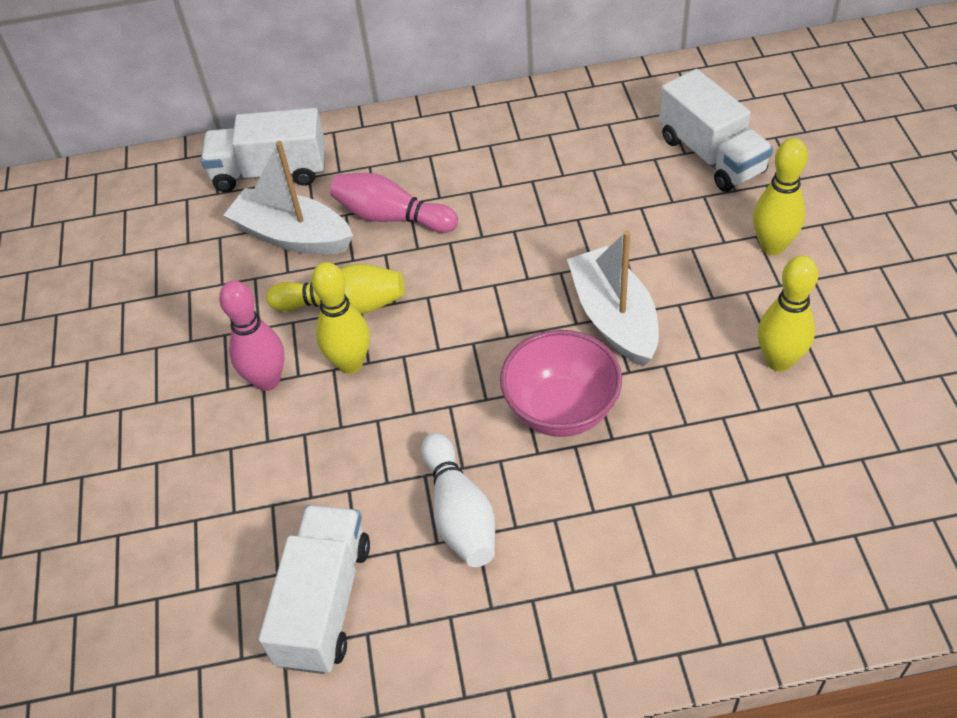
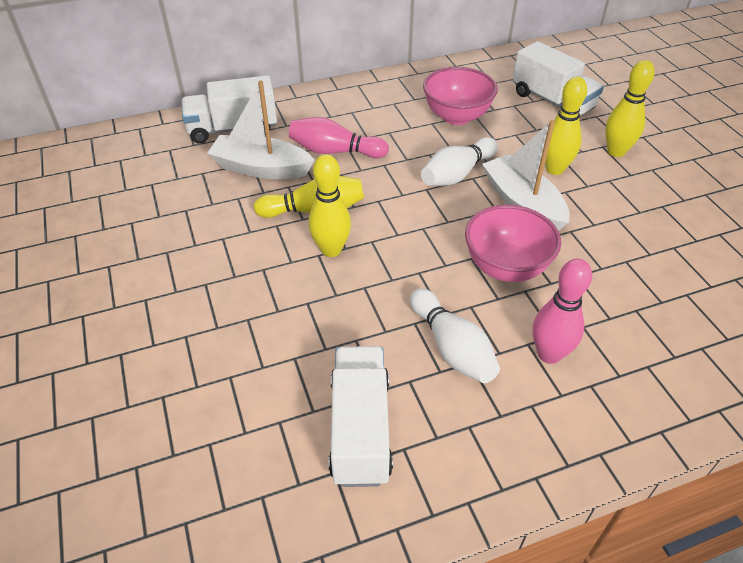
camera: 15 degrees left, 5 degrees down
(267, 380) = (266, 267): pink bowling pin -> pink bowling pin (549, 354)
(541, 265) = (457, 174): none -> white bowling pin
(568, 172) = (456, 116): none -> pink bowl
(778, 361) = (650, 221): yellow bowling pin -> yellow bowling pin (554, 169)

